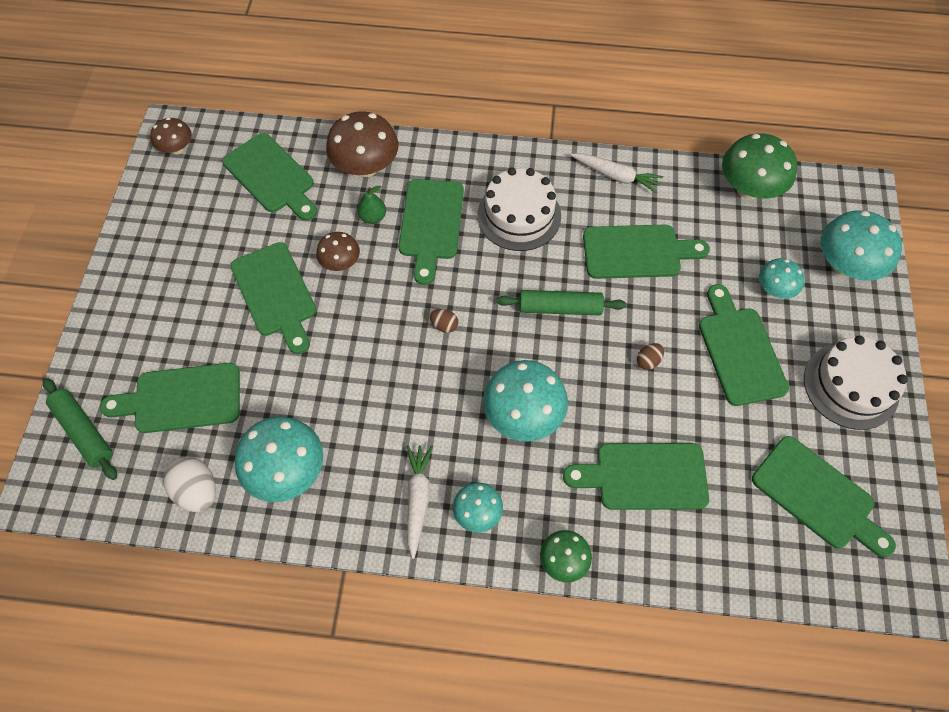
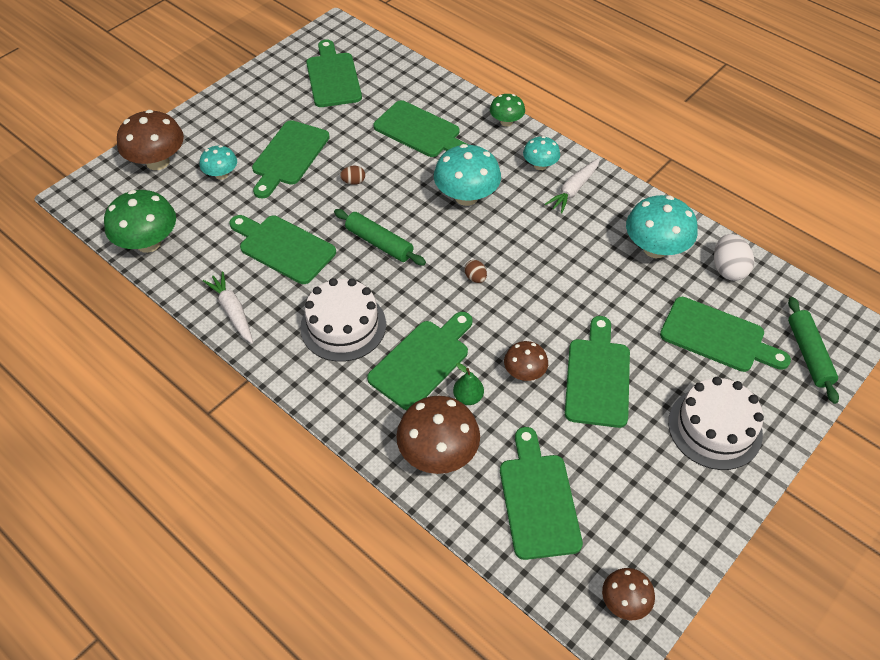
camera: 145 degrees left, 10 degrees down
(845, 265) = (157, 162): turquoise mushroom -> brown mushroom
(851, 386) = (247, 107): white cake -> white cake (715, 428)

